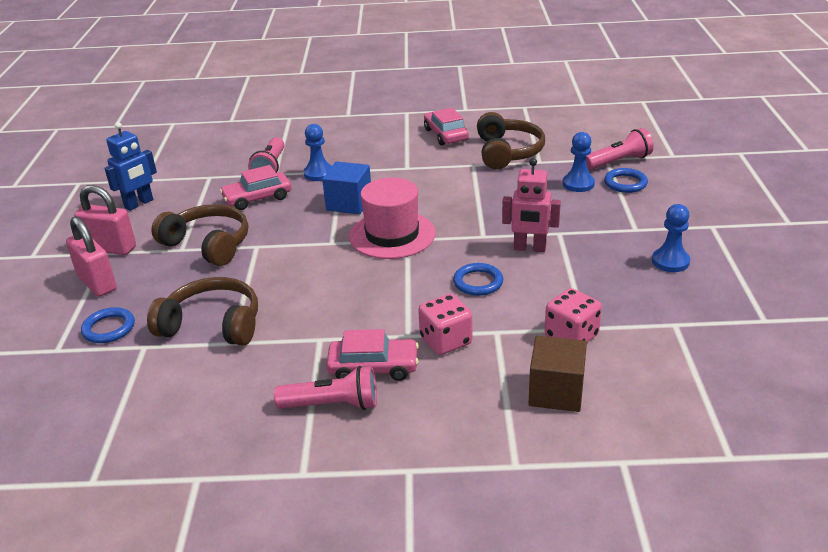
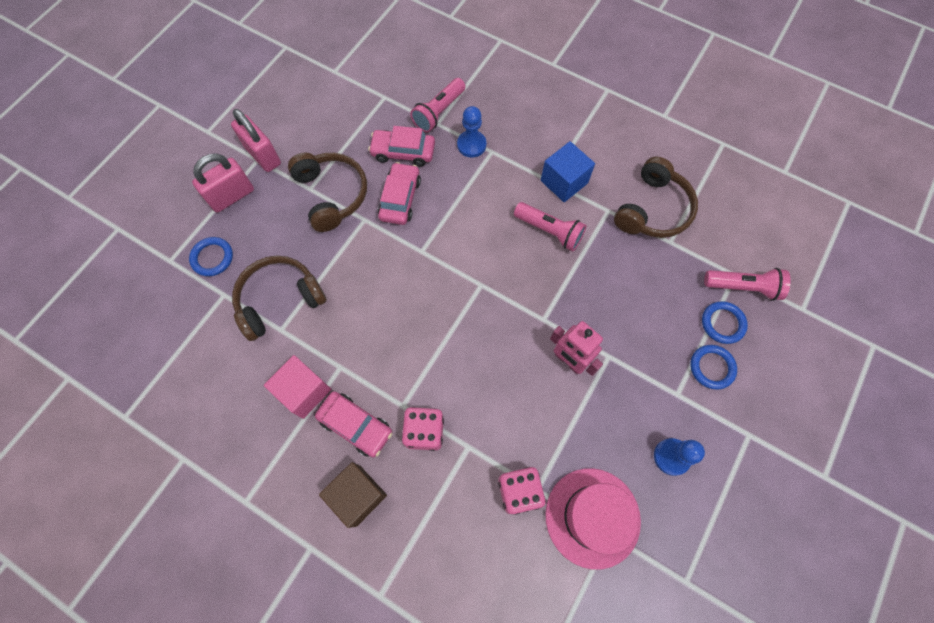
camera: 30 degrees right, 35 degrees up
(97, 283) = (232, 196): pink padlock -> pink padlock turned 60 degrees clockwise
(139, 204) = (313, 105): blue robot -> none
(212, 325) = (279, 300): brown headphones -> brown headphones turned 75 degrees counterclockwise
(296, 370) = (304, 391): none -> pink cube
(332, 404) = (304, 446): pink flashlight -> pink flashlight (549, 231)
(349, 203) = (468, 204): blue cube -> blue cube (564, 182)
(392, 235) = (473, 271): pink hat -> pink hat (592, 517)
(445, 135) = (617, 148): pink car -> pink car (400, 199)
(478, 282) = (496, 377): blue ring -> blue ring (712, 367)
(556, 392) = (461, 544): brown cube -> brown cube (358, 495)
(578, 184) = (679, 297): blue pawn -> none

